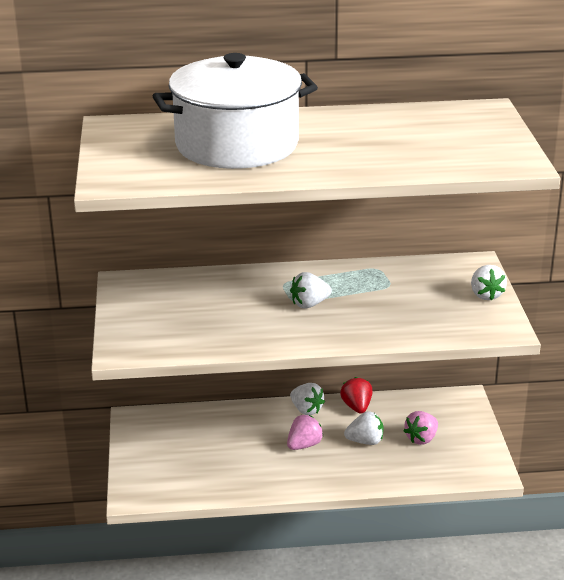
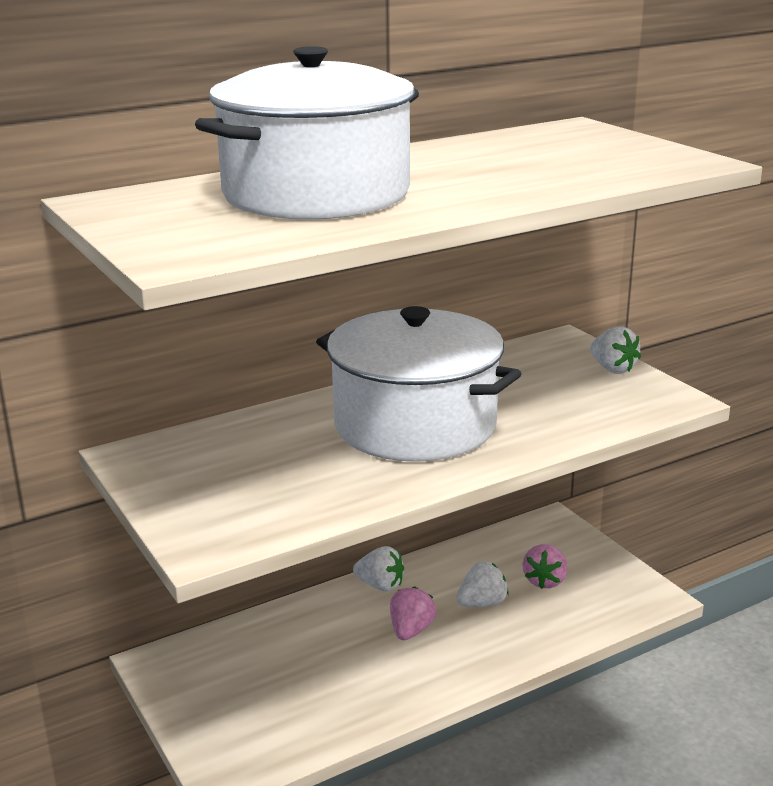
camera: 25 degrees left, 5 degrees down
(309, 304) = (415, 425): white strawberry -> white pot
(357, 407) = (439, 565): red strawberry -> none

